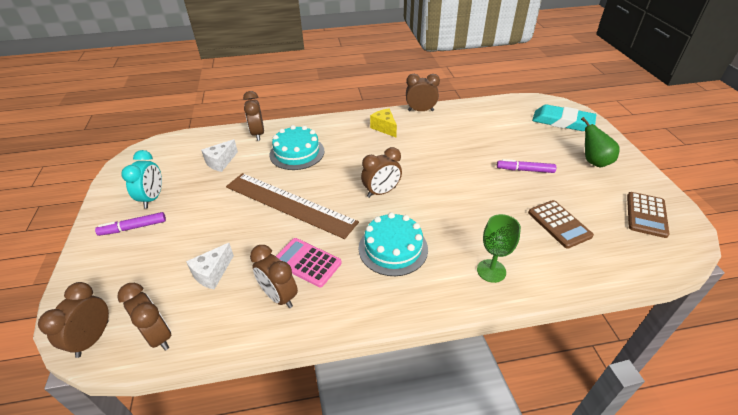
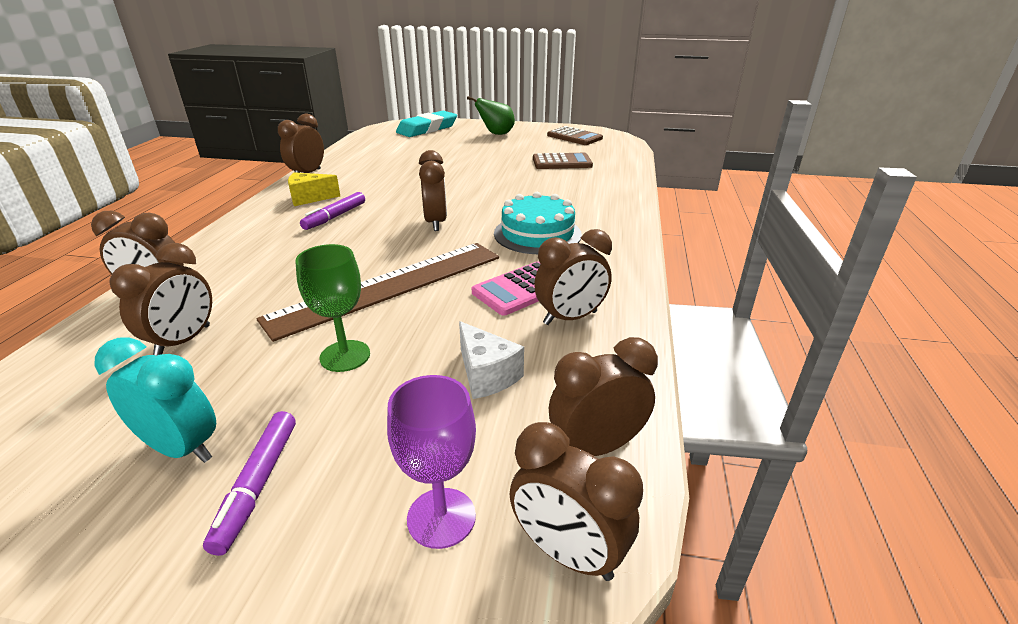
camera: 70 degrees left, 10 degrees down
(114, 289) = (441, 517): none -> purple goblet
(221, 162) = (183, 341): white cheese -> brown clock
(297, 153) = (271, 264): turquoise cake -> none
(491, 271) = (600, 198): green goblet -> green goblet (345, 356)
(525, 170) = (478, 156): purple marker -> purple marker (335, 217)

